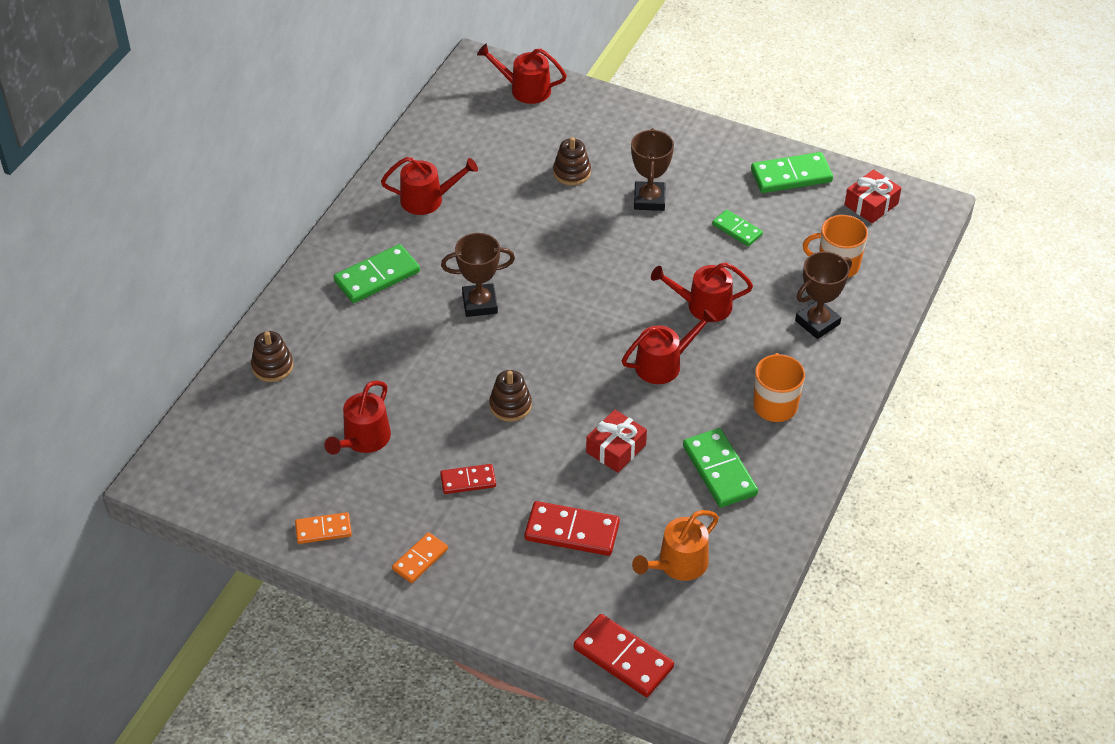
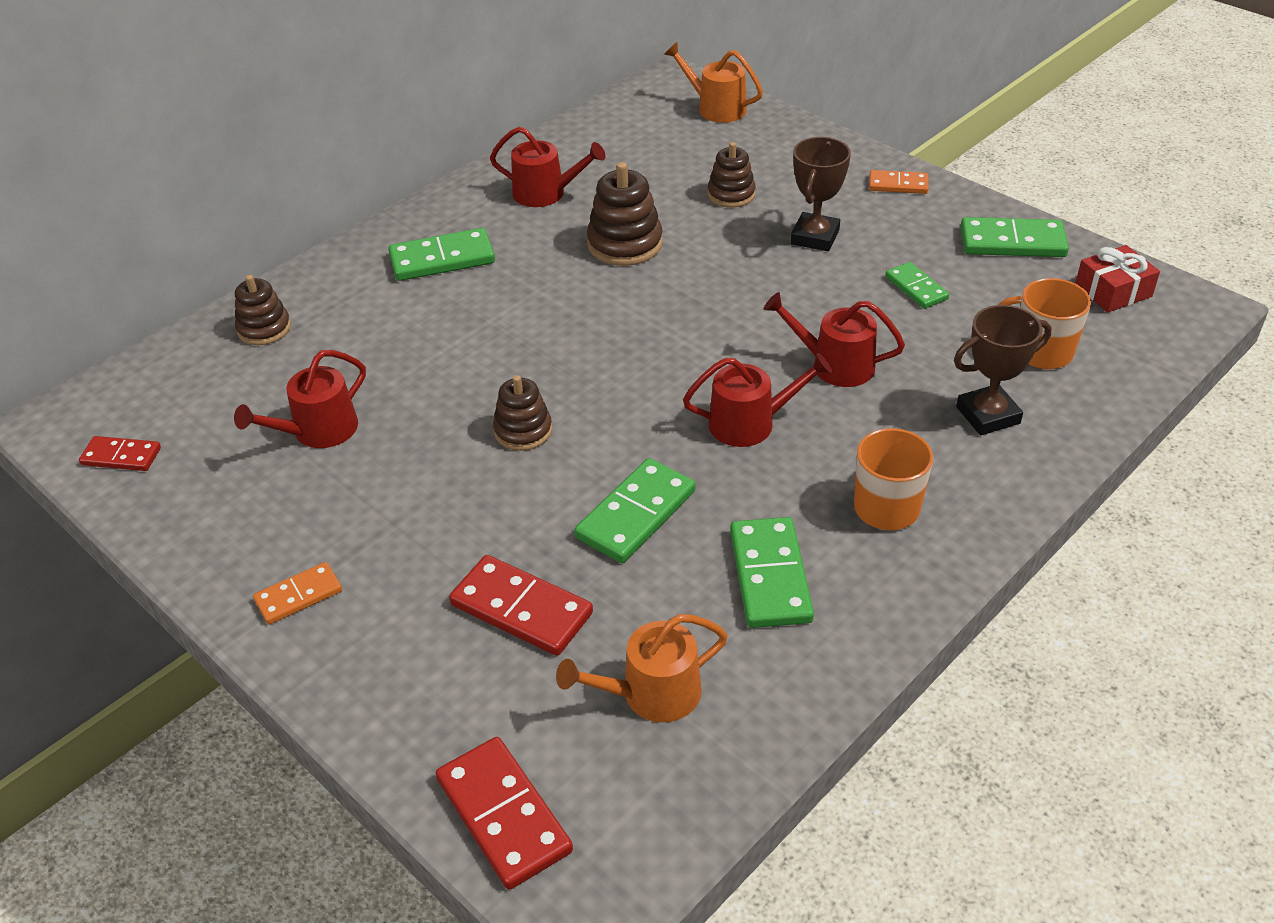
camera: 20 degrees right, 5 degrees down
(323, 530) = (201, 528): orange domino -> orange domino (898, 185)
(468, 480) = (418, 510): red domino -> red domino (121, 456)
(480, 303) = (547, 309): brown trophy -> none
(511, 234) = (625, 244): none -> brown stacking toy
(525, 89) = (716, 108): red watering can -> orange watering can
(616, 449) = (636, 514): red gift -> green domino

